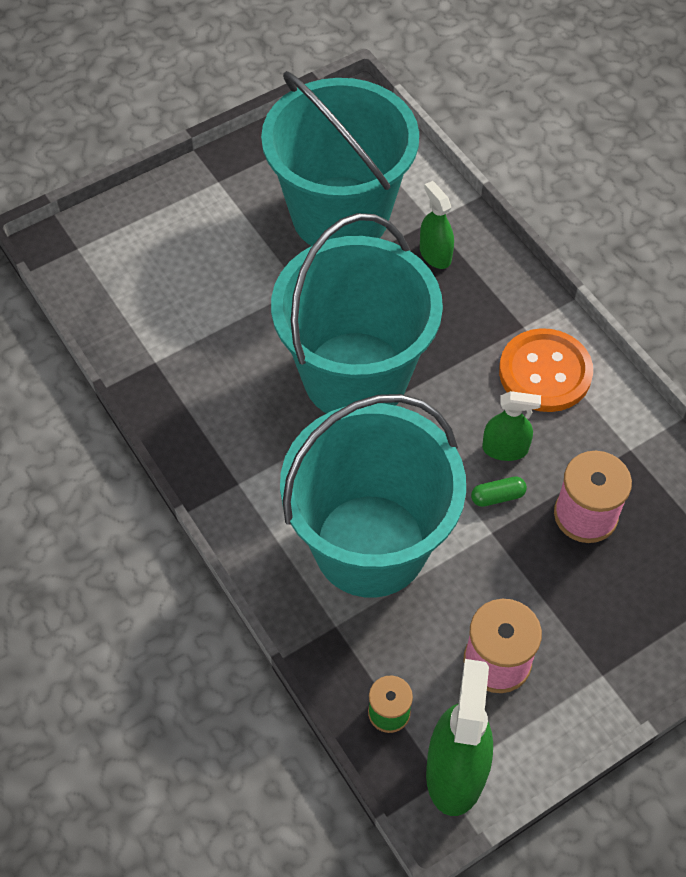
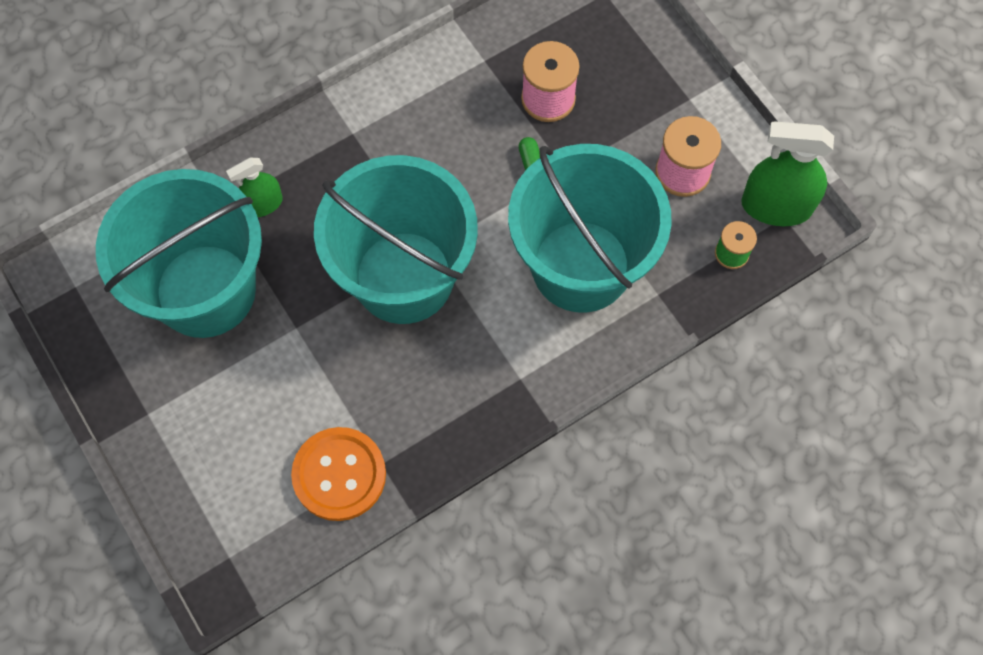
camera: 90 degrees left, 10 degrees up
(505, 449) = (484, 155): green spray bottle -> none
(545, 372) = (404, 119): orange button -> orange button (339, 475)

